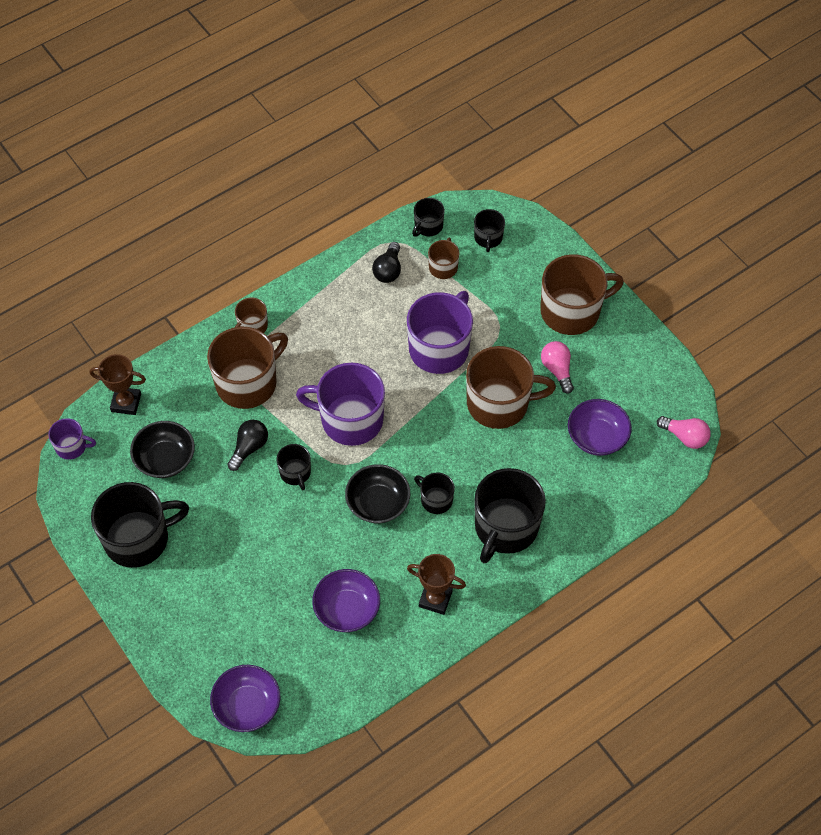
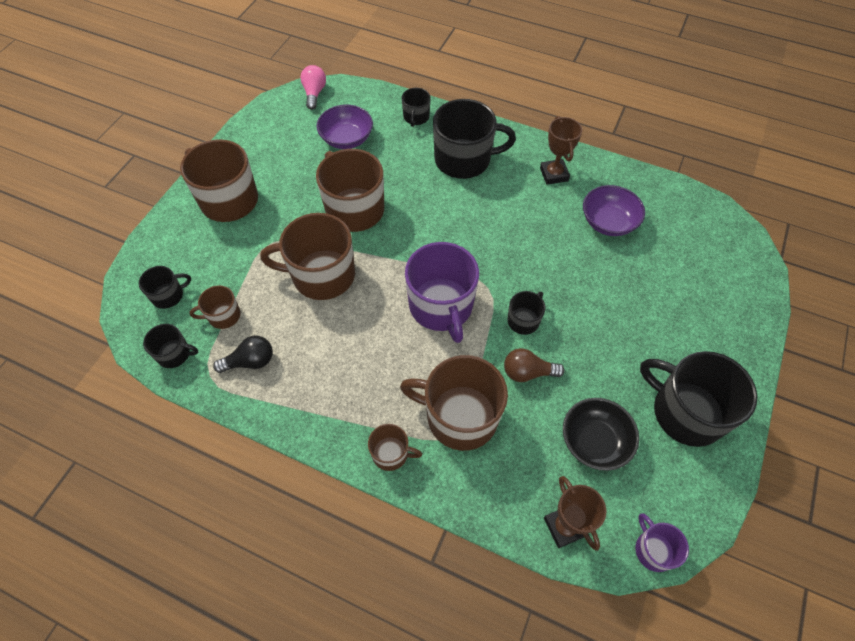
camera: 120 degrees left, 0 degrees up
(247, 706) = (734, 245): purple bowl -> none
(249, 448) = (527, 372): black light bulb -> brown light bulb
(378, 503) = (505, 246): black bowl -> none
(436, 500) = (473, 210): black mug -> black mug (416, 117)
(440, 348) = (322, 275): purple mug -> brown mug
(557, 370) = (297, 185): pink light bulb -> none

